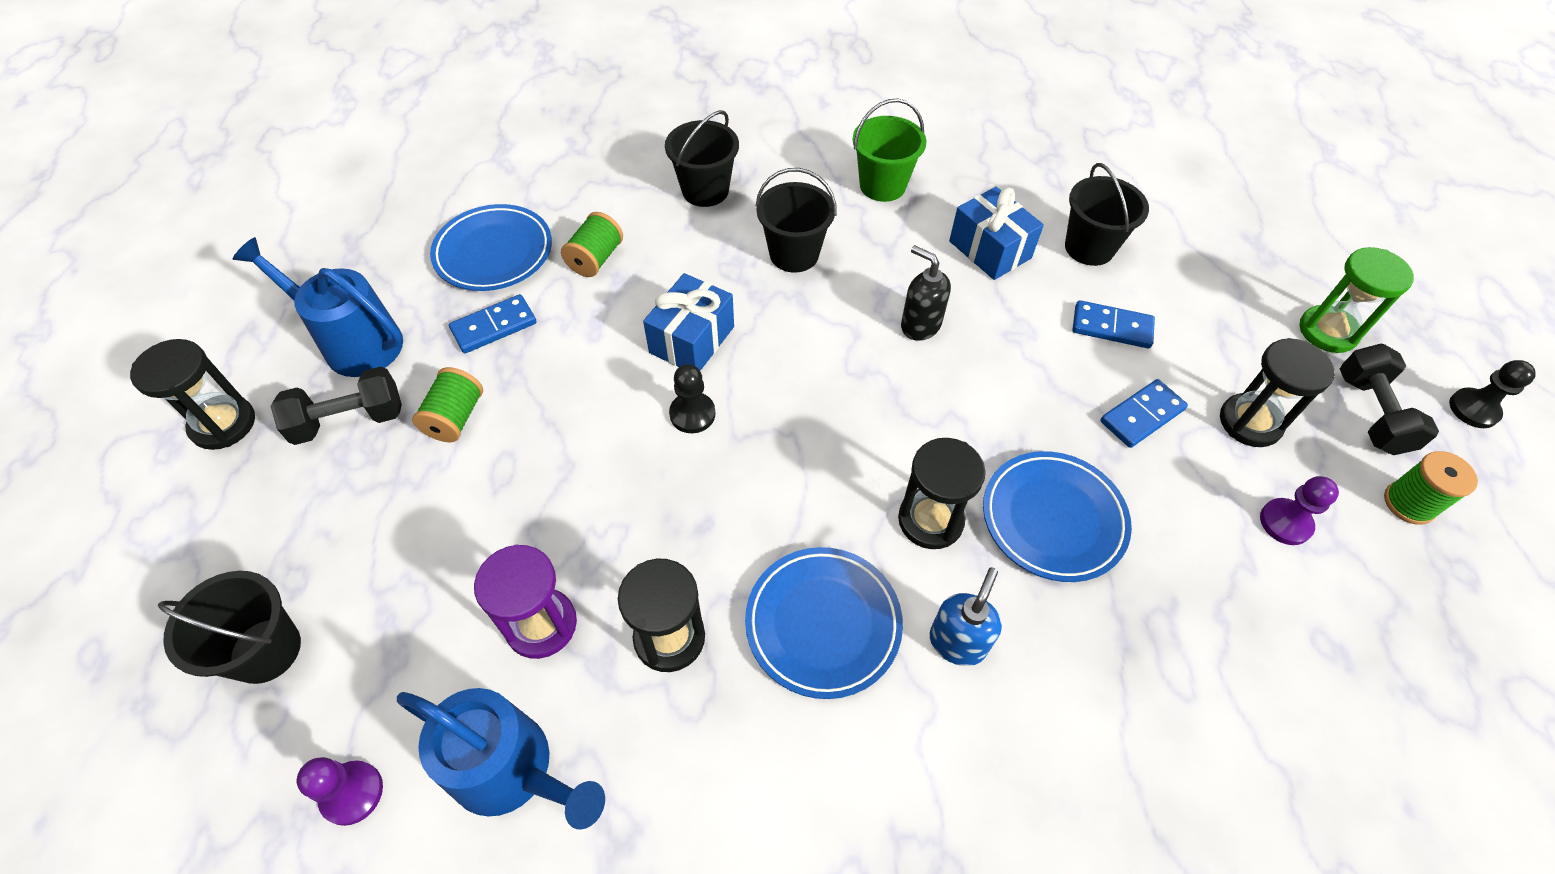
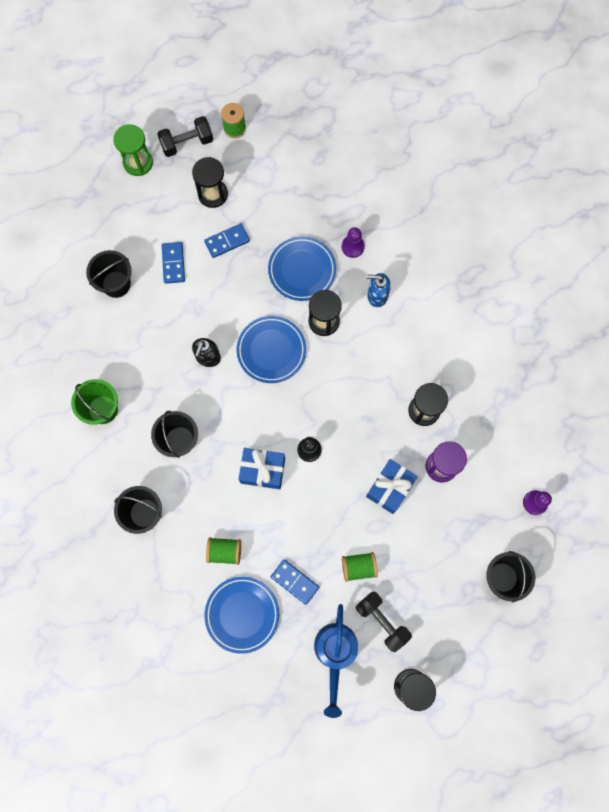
camera: 110 degrees left, 20 degrees up
(513, 771) = (500, 446): blue watering can -> none
(823, 624) = (391, 351): blue plate -> blue plate (271, 350)
(990, 249) = (137, 335): blue gift -> blue gift (390, 488)
(1141, 415) = (227, 241): blue domino -> blue domino turned 60 degrees counterclockwise
(1285, 523) = (265, 176): purple pawn -> purple pawn (352, 247)
(1473, 409) = (167, 100): black pawn -> none

